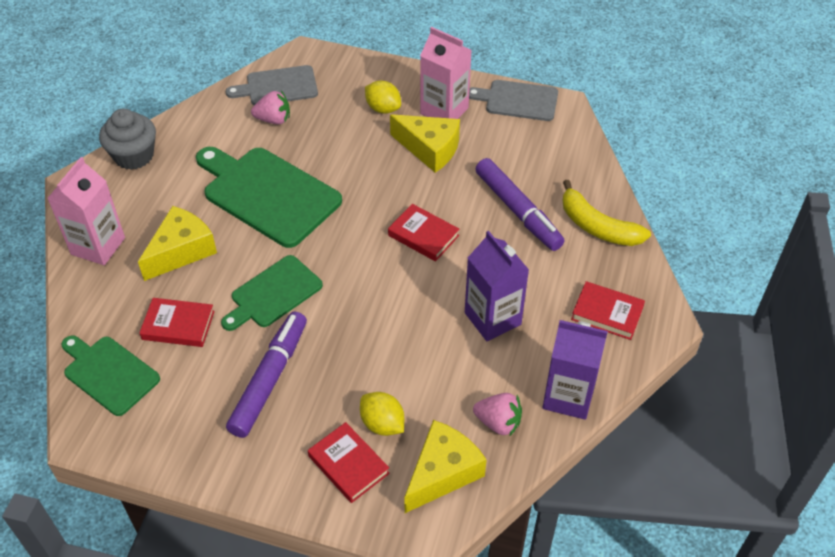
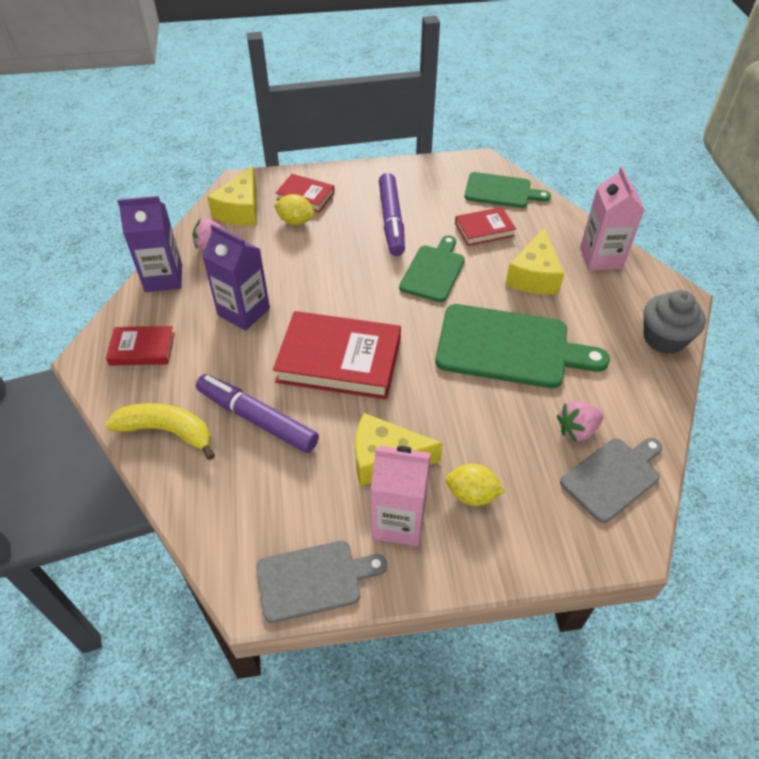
camera: 155 degrees right, 0 degrees up
(423, 235) = (339, 360): red book -> red book, size x1.88

